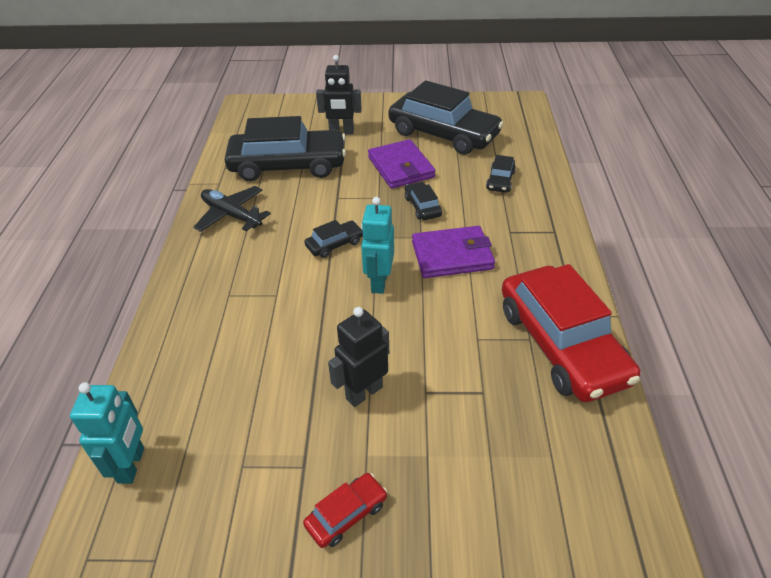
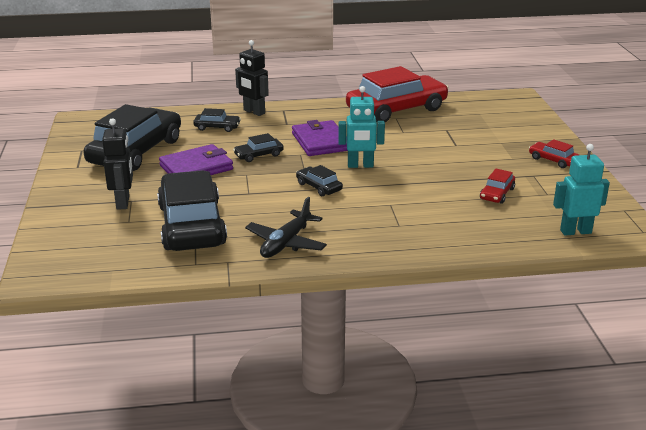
camera: 100 degrees left, 15 degrees down
(263, 403) = (497, 194): none -> red car
(364, 392) = (467, 162): black robot -> black robot (254, 112)

